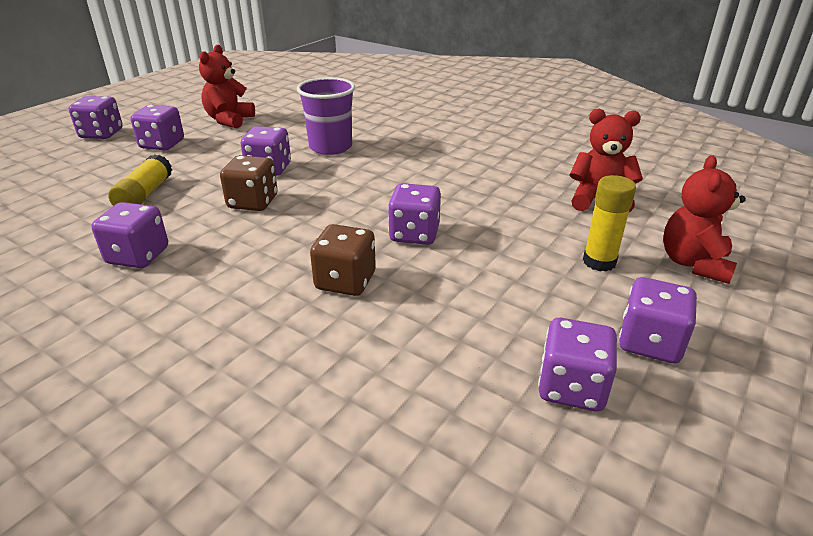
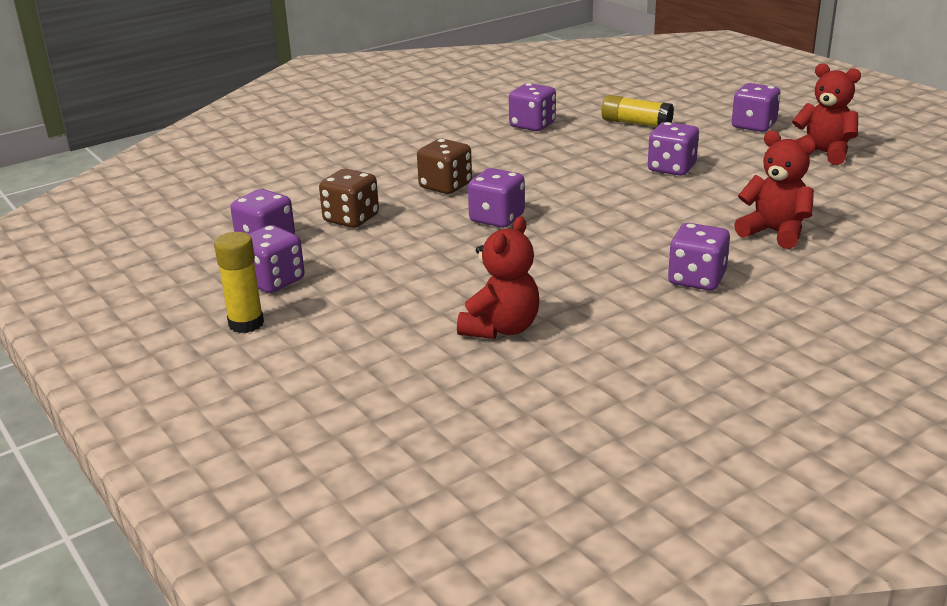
camera: 110 degrees right, 5 degrees down
(101, 134) = (790, 102): purple dice -> purple dice (696, 279)
(253, 202) = (599, 160): brown dice -> brown dice (351, 219)
(330, 147) = (721, 199): purple cup -> none
(599, 262) = (387, 292): yellow glue stick -> yellow glue stick (246, 324)
(693, 264) = (343, 341): red teddy bear -> red teddy bear (774, 232)

